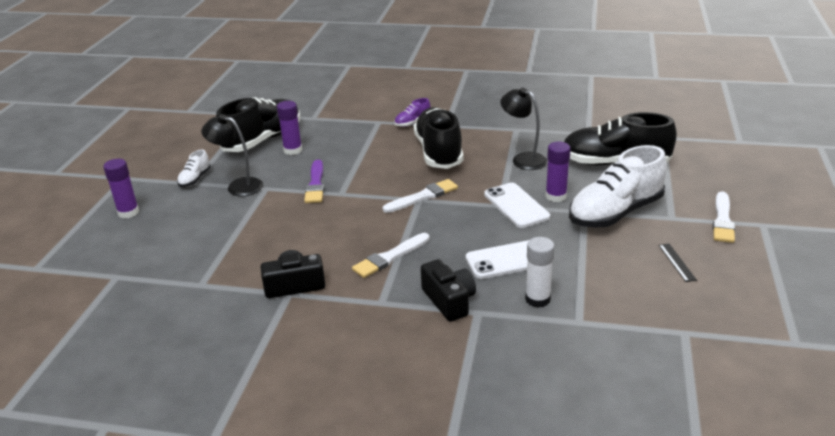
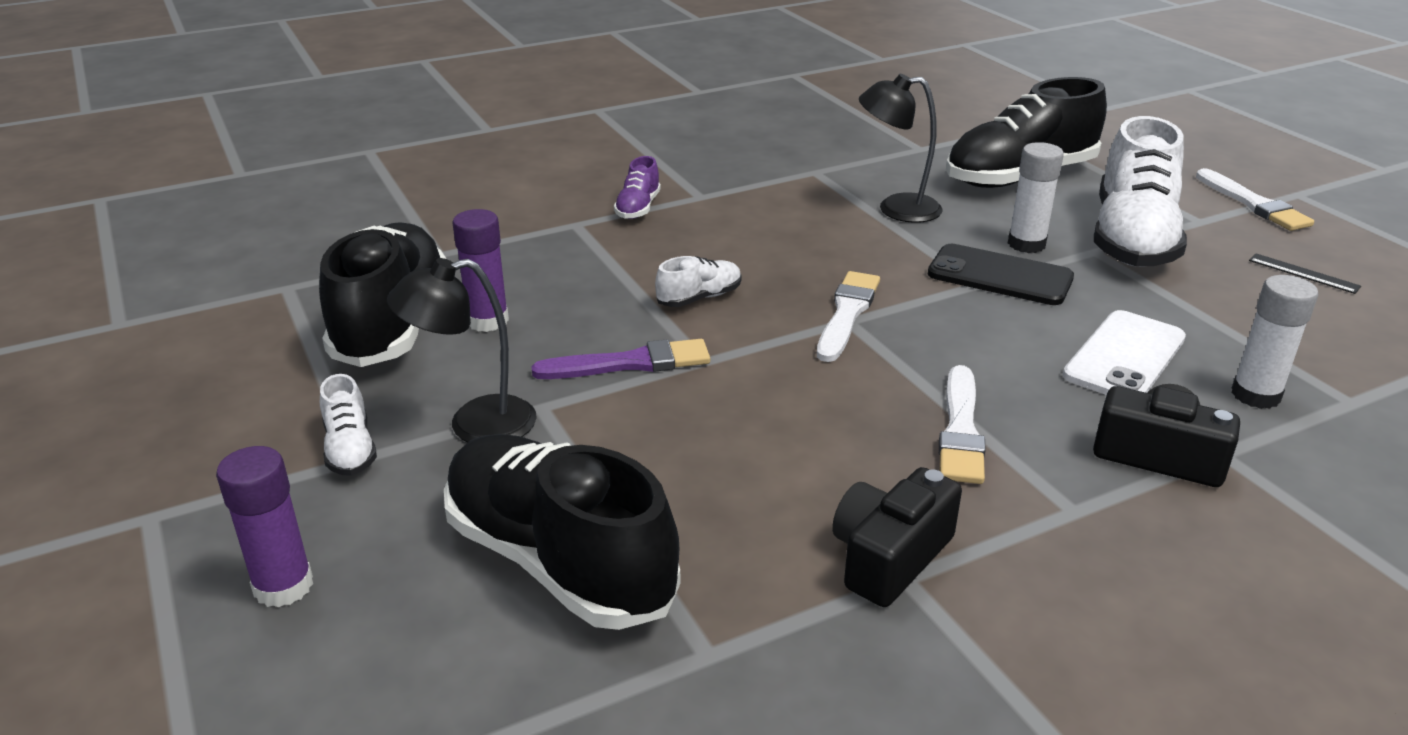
camera: 40 degrees left, 0 degrees up
(315, 184) = (630, 363): purple brush -> purple brush turned 60 degrees counterclockwise
(377, 169) = (699, 298): none -> white shoe
(439, 152) = (757, 239): black shoe -> black shoe (558, 561)
(516, 205) = (1000, 276): white phone -> black phone
(556, 196) = (1026, 244): purple glue stick -> white glue stick

